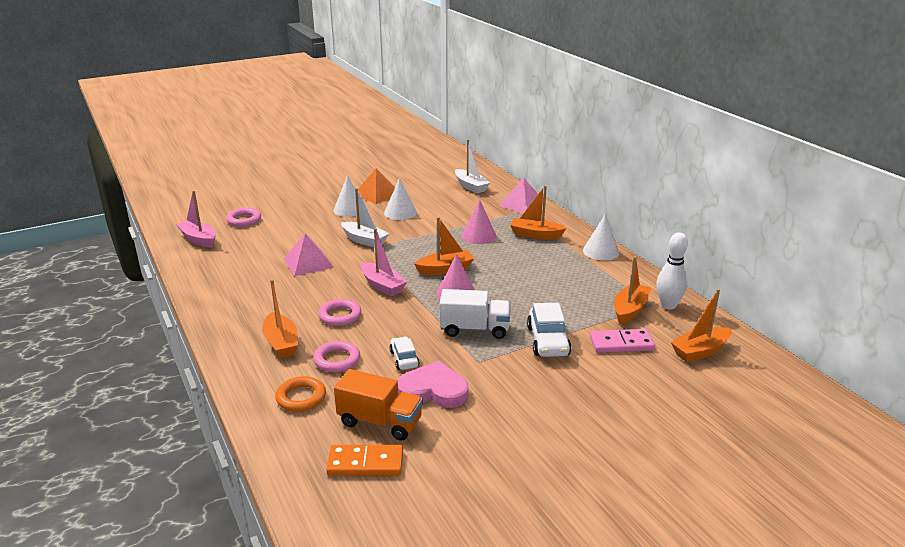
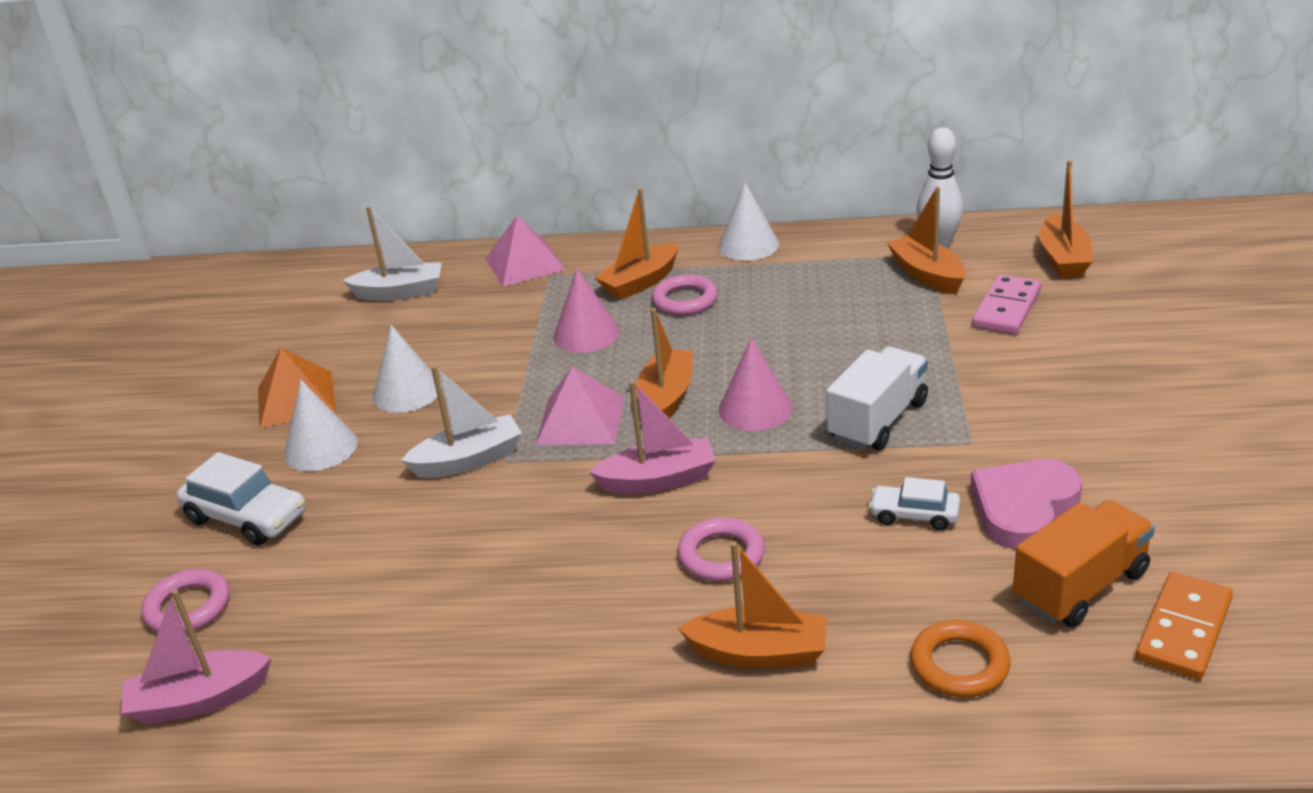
camera: 55 degrees left, 5 degrees up
(308, 263) = (484, 552): pink pyramid -> pink pyramid (580, 420)
(337, 360) = (867, 593): pink ring -> pink ring (685, 300)
(548, 341) = (959, 364): white car -> white car (247, 517)

